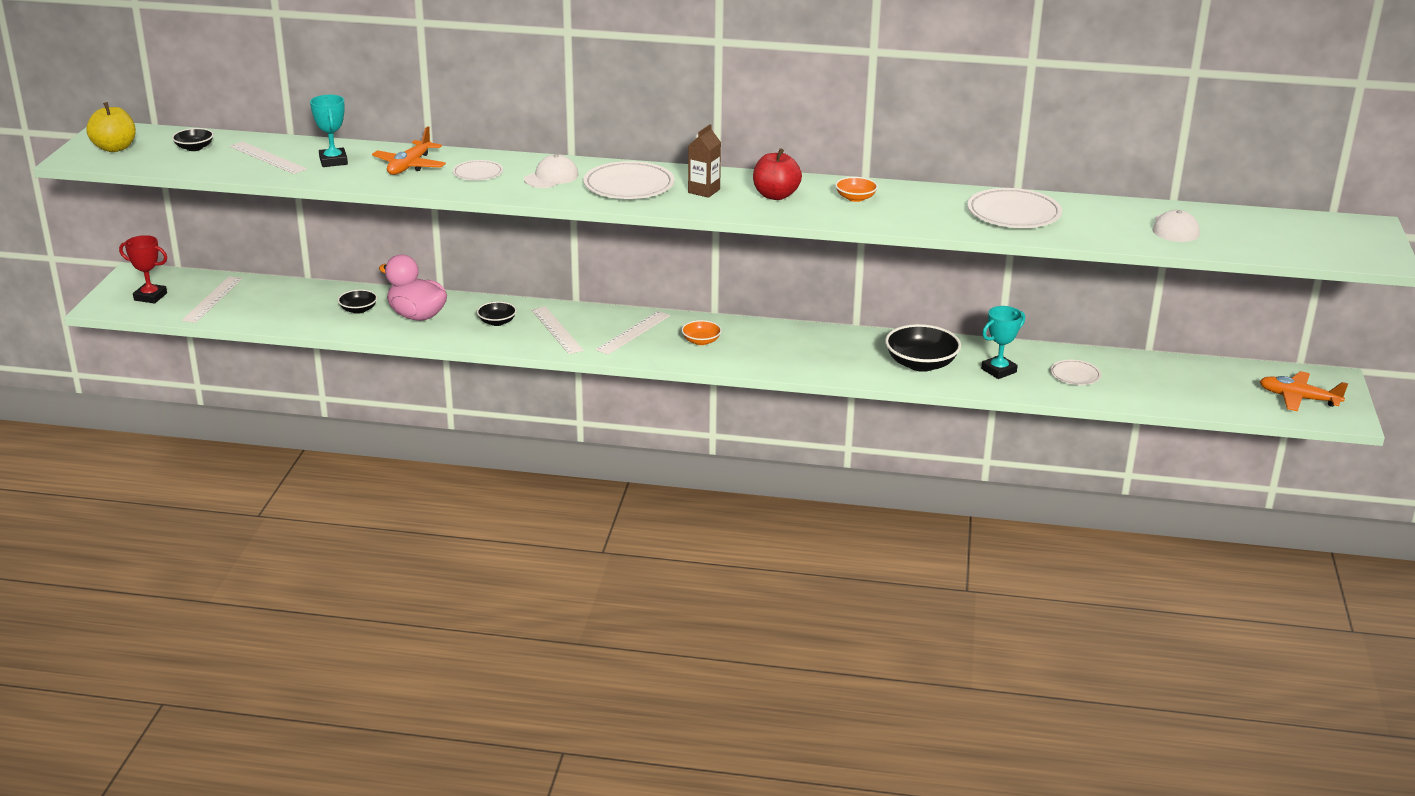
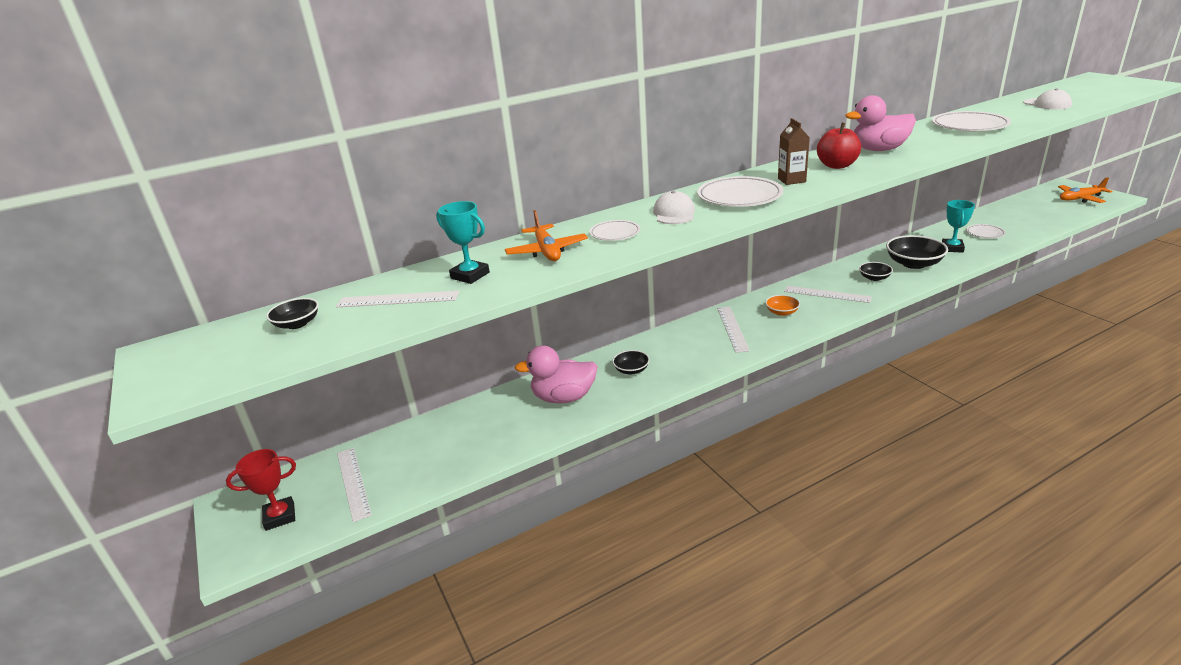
camera: 35 degrees left, 0 degrees up
(115, 148) = (195, 363): yellow apple -> none
(358, 309) = (507, 418): black bowl -> black bowl (874, 278)
(556, 330) = (682, 353): white ruler -> white ruler (827, 294)
(855, 198) = (879, 150): orange bowl -> pink duck

